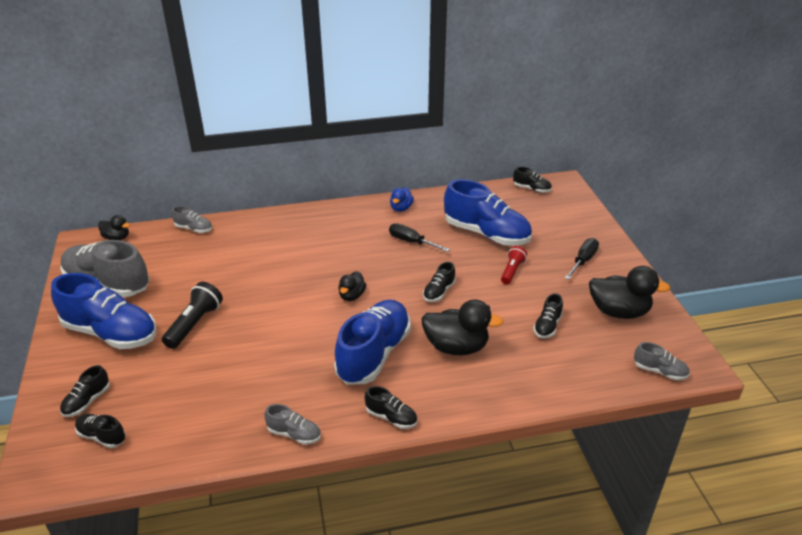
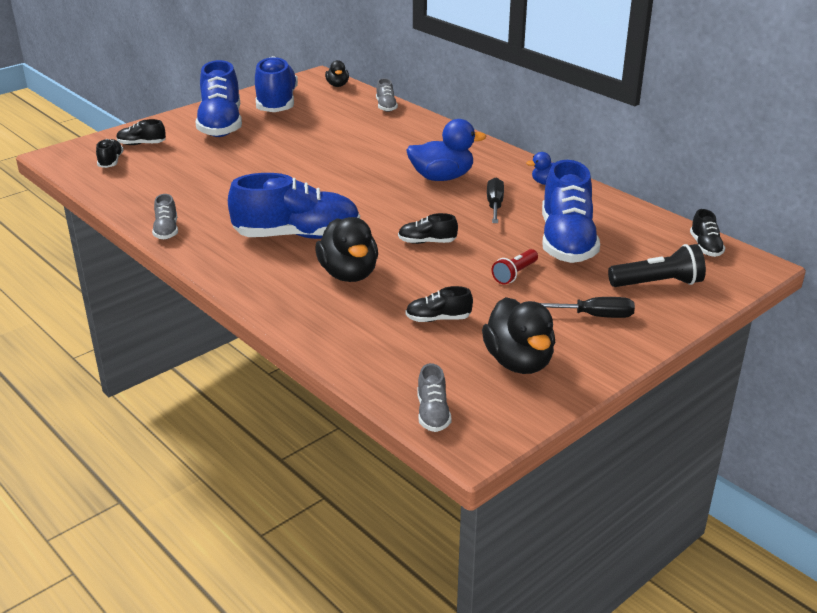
camera: 60 degrees right, 5 degrees down
(108, 284) = (276, 103): grey shoe -> blue shoe
(195, 324) = (261, 150): black flashlight -> black flashlight (658, 283)
(347, 248) = (442, 177): none -> blue duck
(352, 296) = (371, 201): black duck -> none
(391, 417) = (220, 267): black shoe -> none
(512, 271) = (514, 274): red flashlight -> red flashlight turned 135 degrees clockwise

